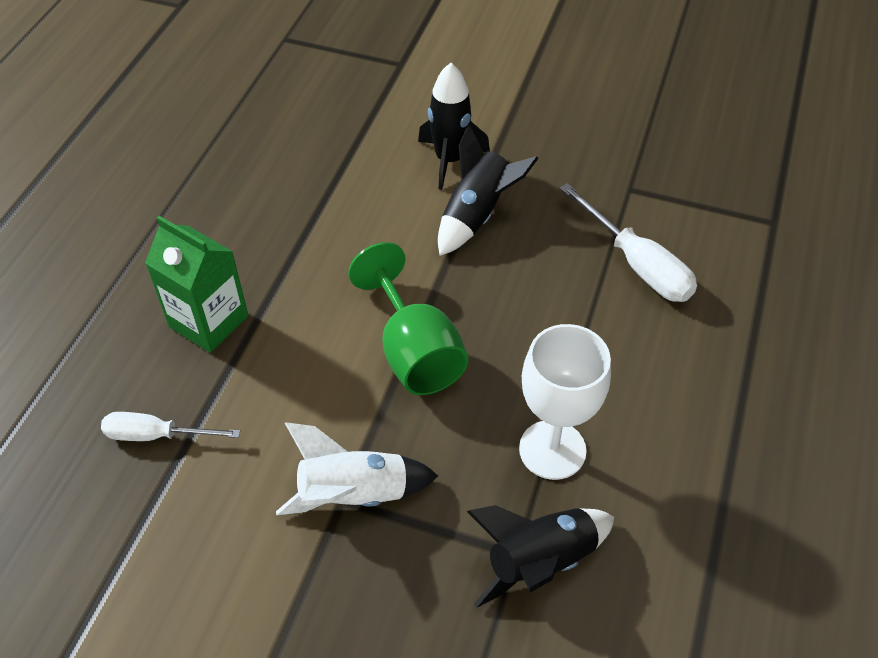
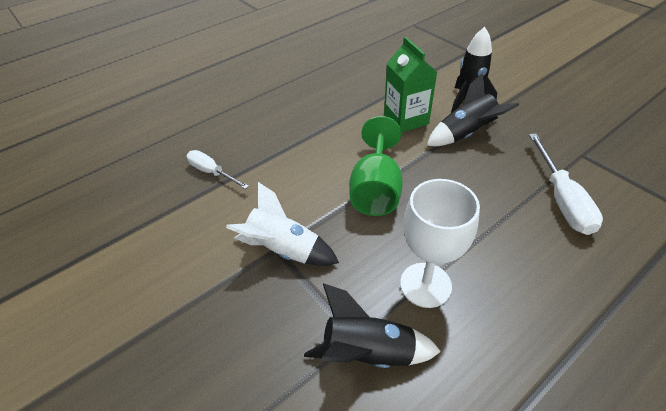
camera: 35 degrees right, 5 degrees down
(209, 321) = (279, 131): green carton -> green carton (406, 119)

